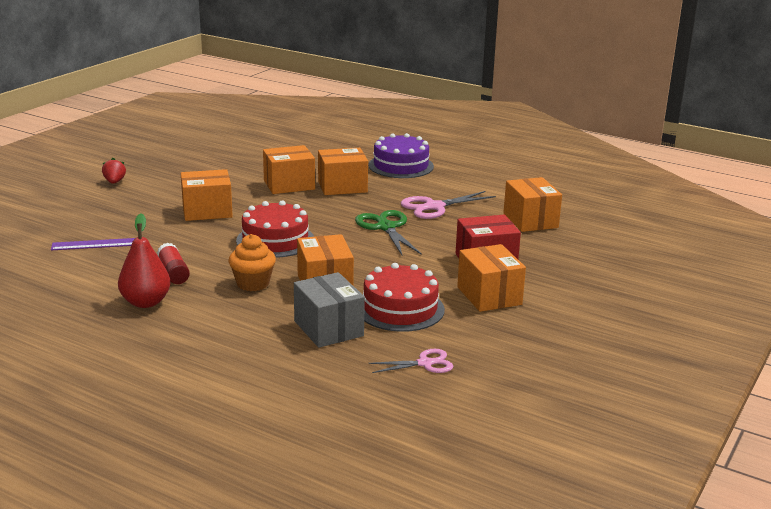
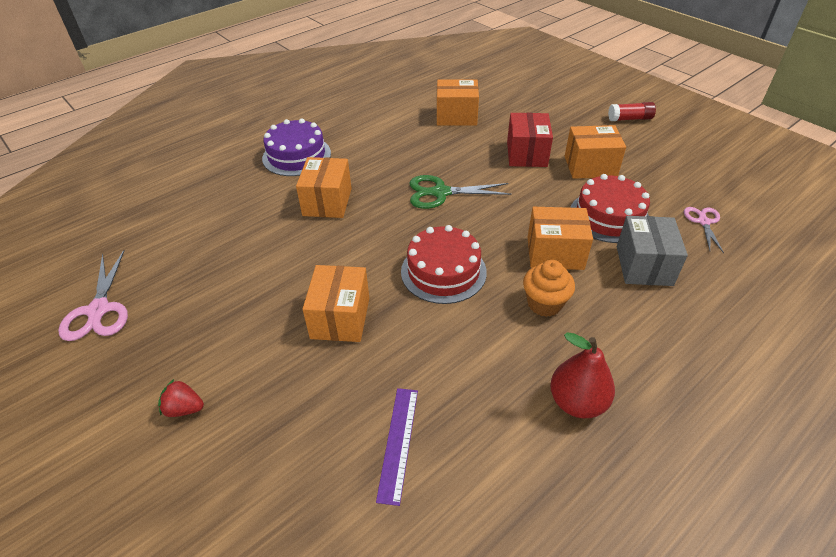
camera: 70 degrees left, 20 degrees up
(173, 273) = (504, 368): red glue stick -> red glue stick (630, 119)
(289, 185) = (299, 239): orange box -> none
(328, 328) = (644, 265): grey box -> grey box turned 75 degrees counterclockwise
(434, 207) = (406, 156): pink scissors -> pink scissors (99, 310)

